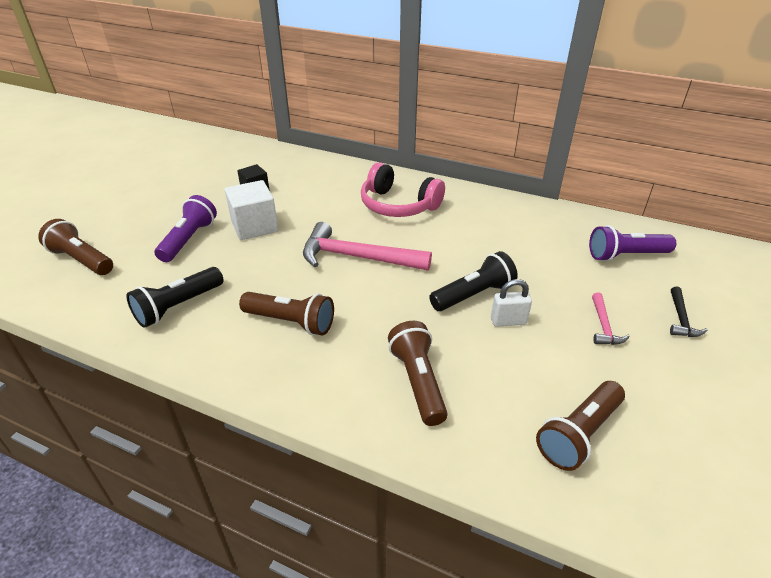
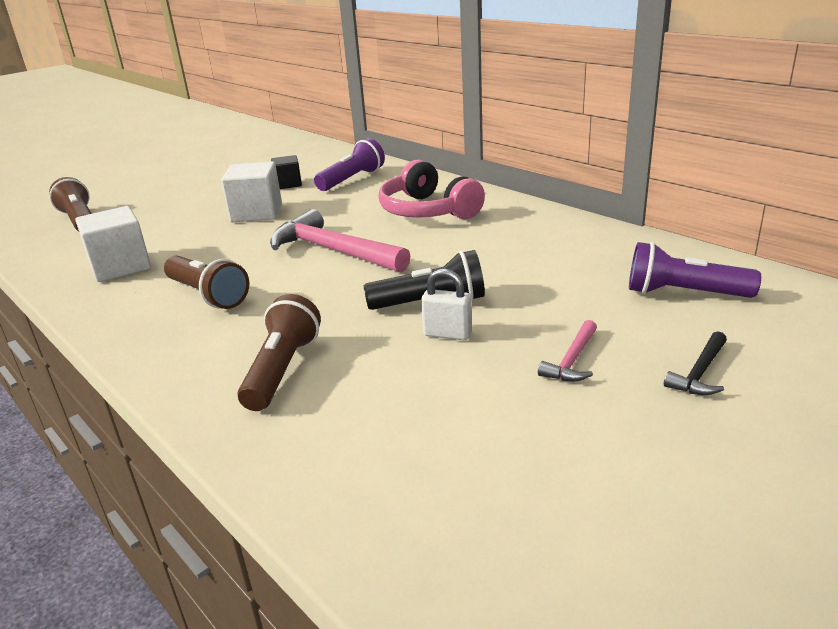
camera: 25 degrees right, 10 degrees down
(178, 306) = (120, 266): black flashlight -> white cube
(189, 239) = (185, 216): purple flashlight -> purple flashlight (352, 179)
(579, 434) = (421, 462): brown flashlight -> none

